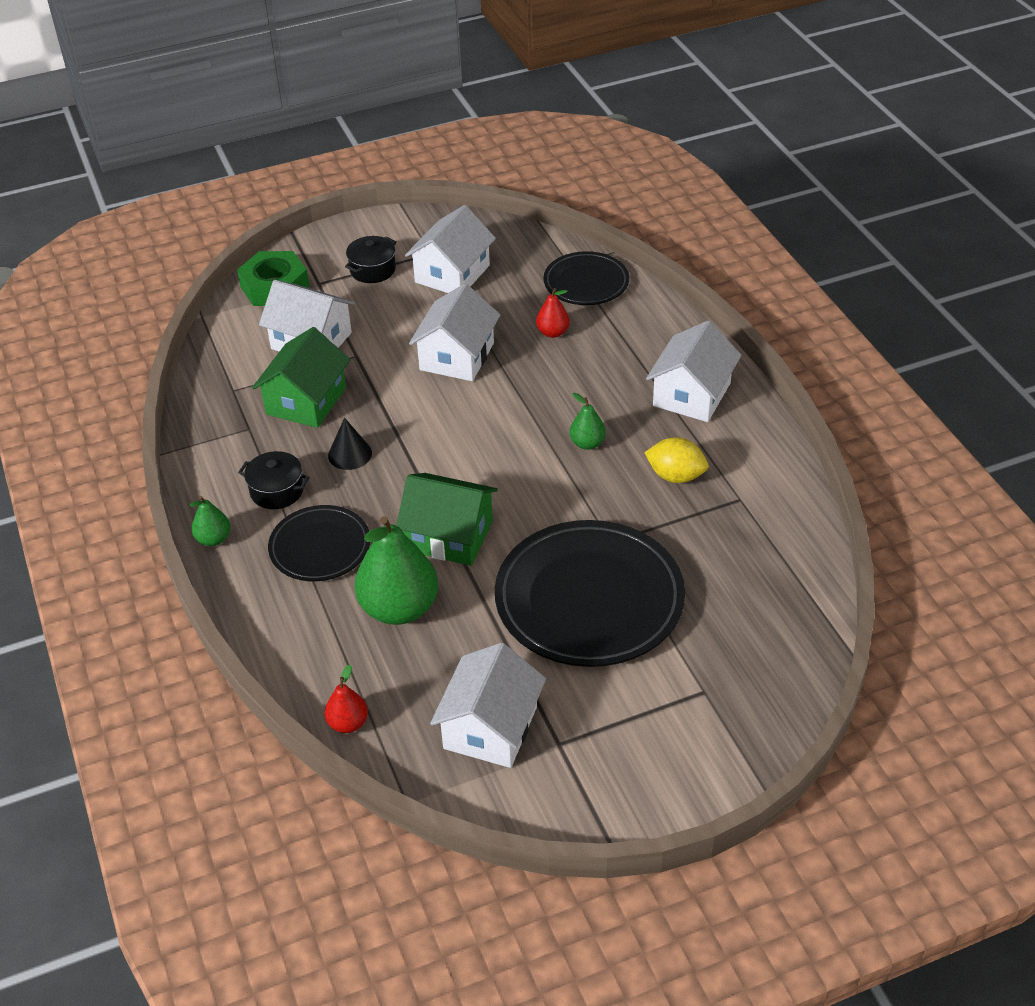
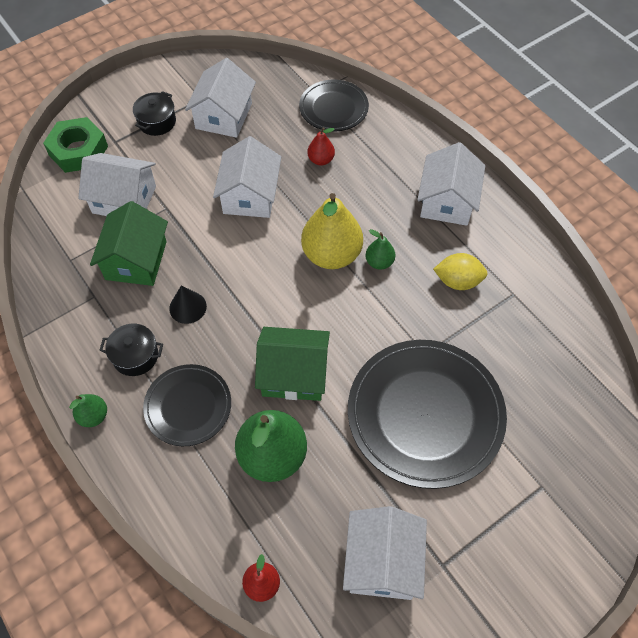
camera: 15 degrees left, 15 degrees up
(533, 428) = (331, 255): none -> yellow pear

